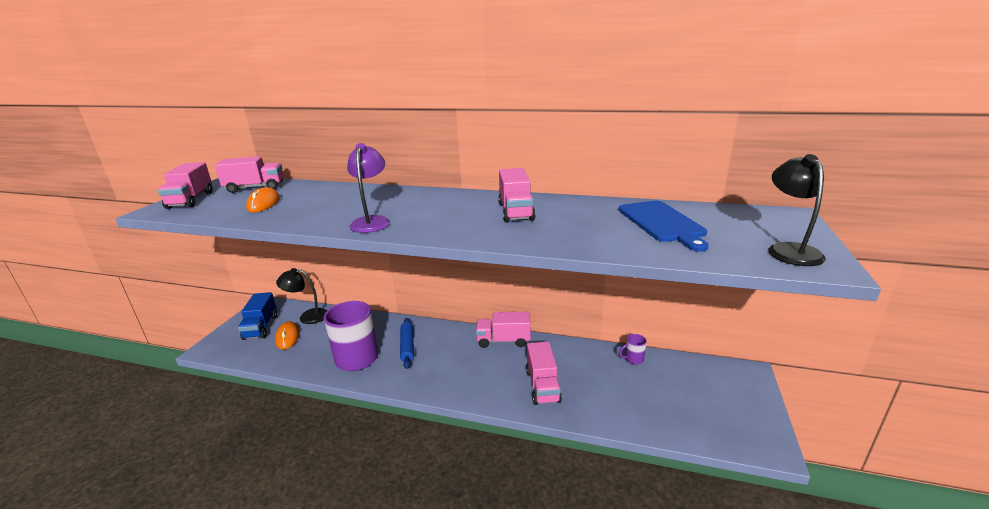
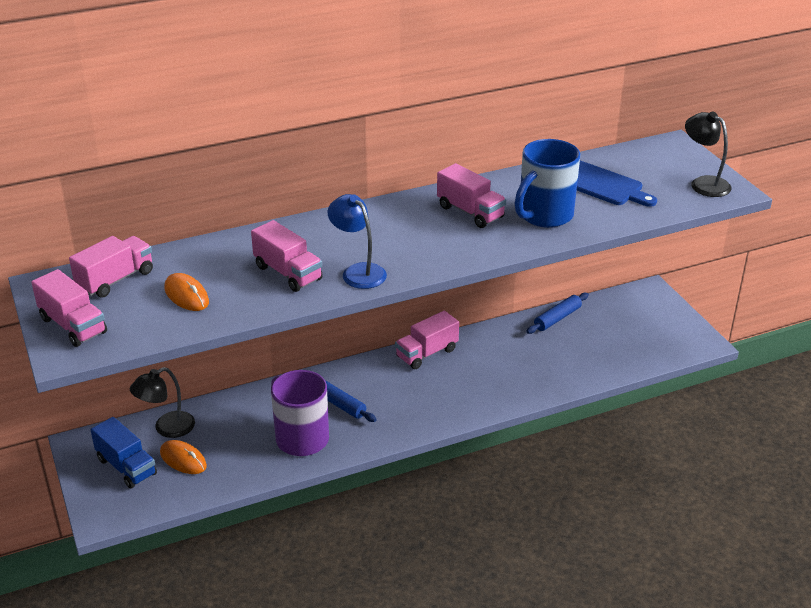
camera: 40 degrees left, 10 degrees up
(372, 221) = (358, 271): purple lamp -> blue lamp
(542, 386) = (509, 377): pink truck -> pink truck (288, 273)
(572, 229) = (544, 216): none -> blue mug
(633, 359) = (557, 318): purple mug -> blue rolling pin

